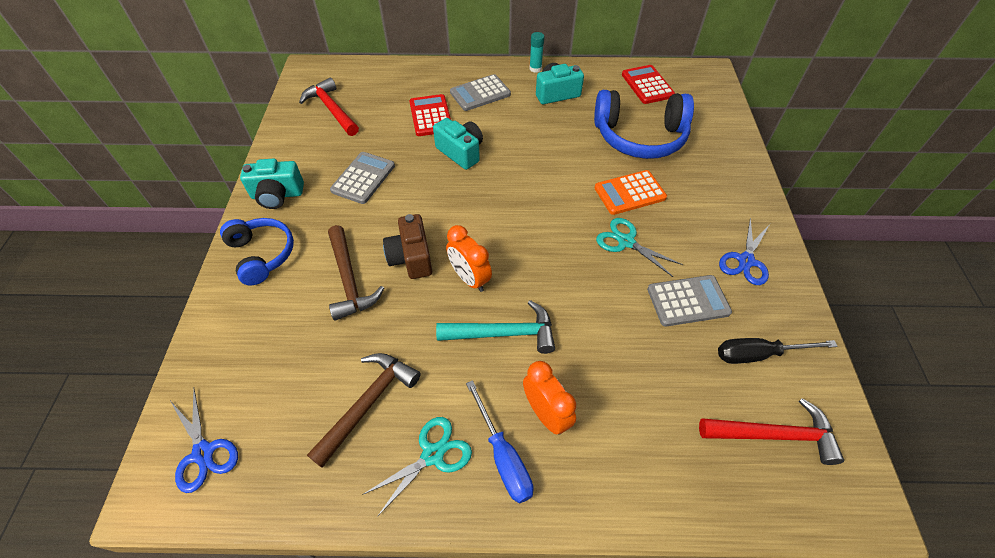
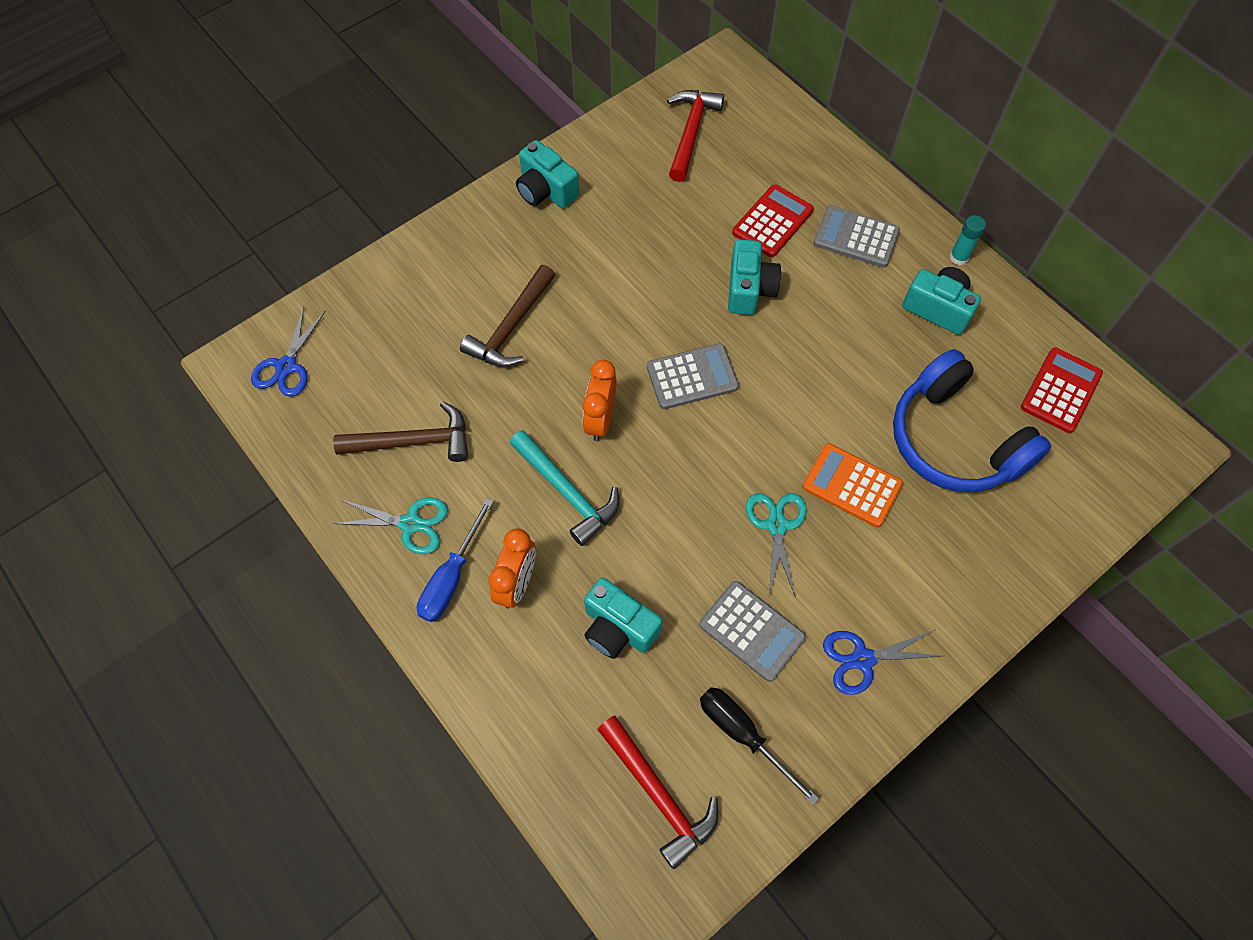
camera: 50 degrees right, 10 degrees up
(262, 255) = (476, 240): blue headphones -> none
(363, 178) = (631, 237): grey calculator -> grey calculator (692, 377)
(411, 258) = (579, 354): brown camera -> none
(630, 373) = (618, 628): none -> turquoise camera

